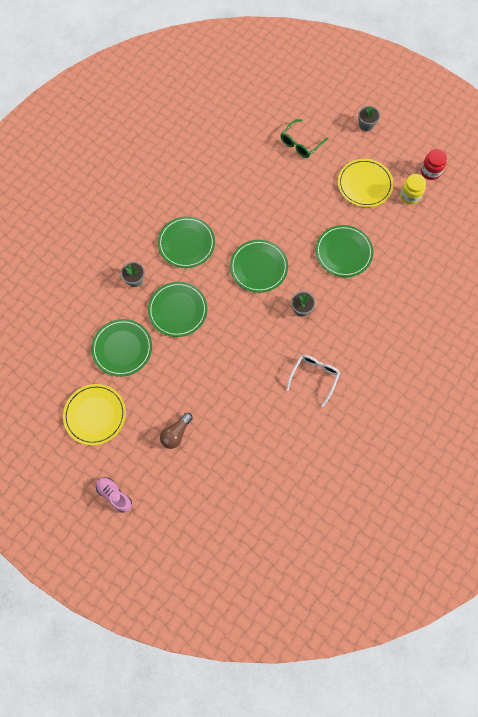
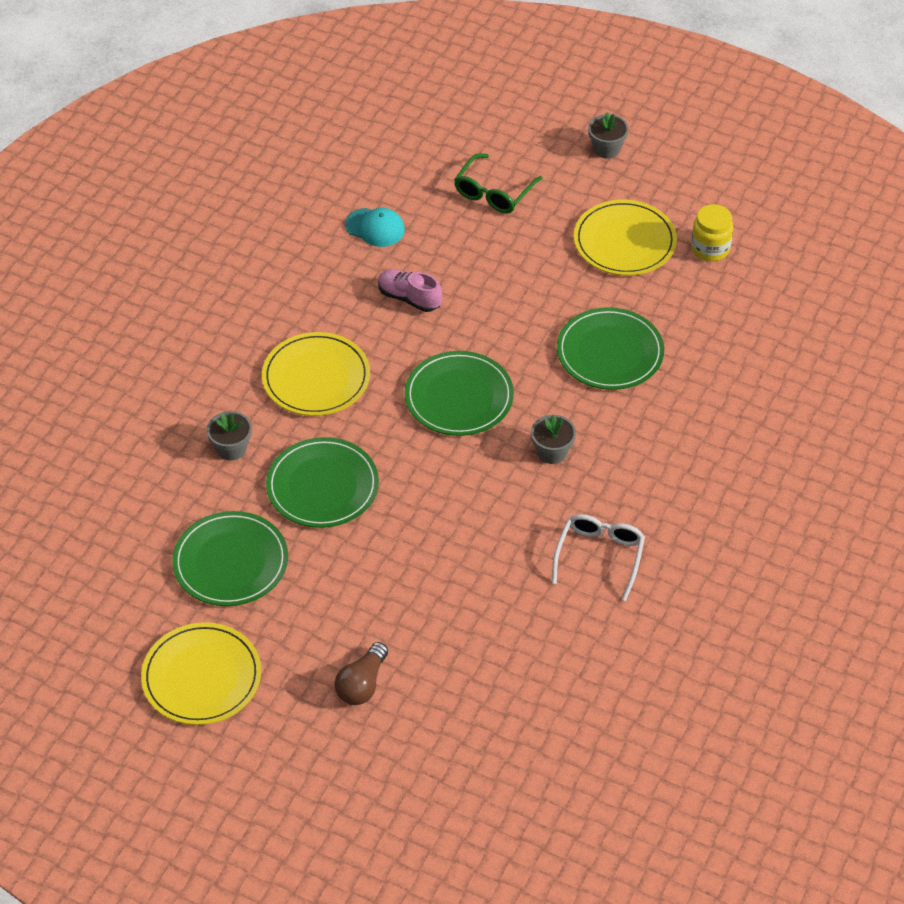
camera: 10 degrees left, 20 degrees down
(114, 495) = (266, 801): pink shoe -> pink shoe (409, 298)
(186, 243) = (316, 377): green plate -> yellow plate
(234, 156) = (375, 227): none -> turquoise cap
(430, 171) = (738, 206): red jar -> none

